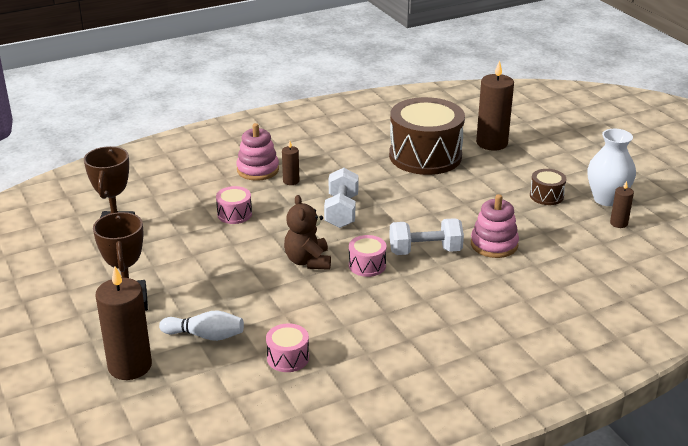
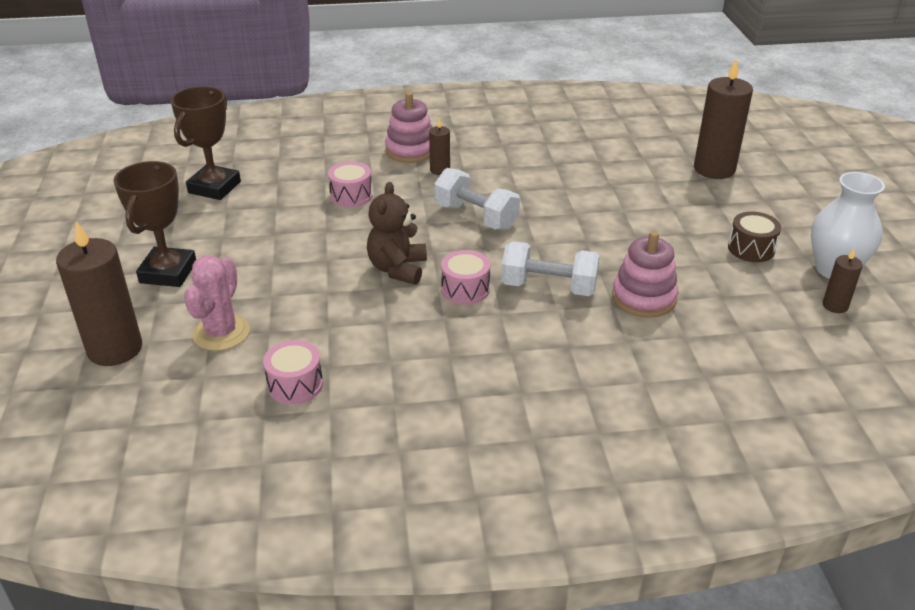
camera: 20 degrees right, 5 degrees up
(205, 336) = (221, 333): white bowling pin -> pink cactus
(341, 211) = (476, 217): white dumbbell -> white dumbbell turned 75 degrees counterclockwise
(425, 156) = (619, 169): brown drum -> none

